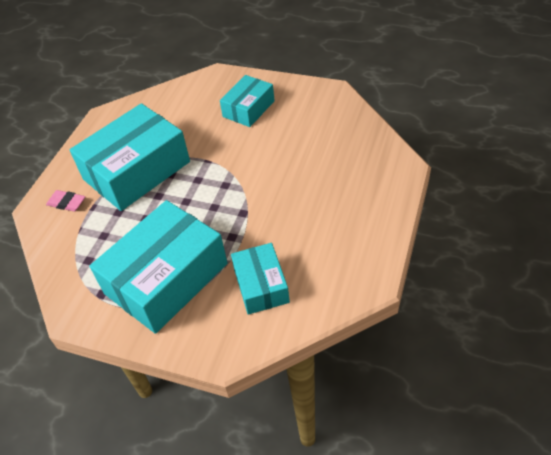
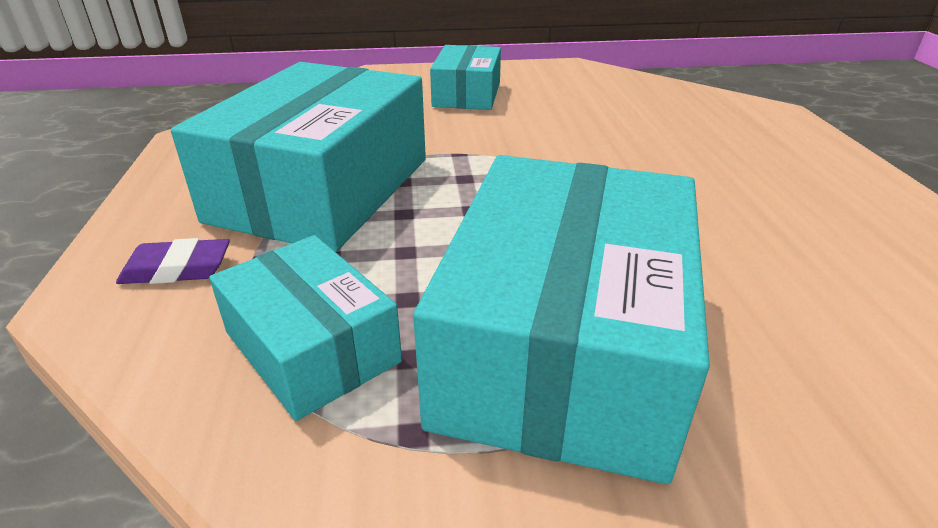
camera: 30 degrees left, 15 degrees down
(66, 203) = (177, 269): pink eraser -> purple eraser
(261, 285) = (783, 298): turquoise box -> turquoise box (311, 347)

